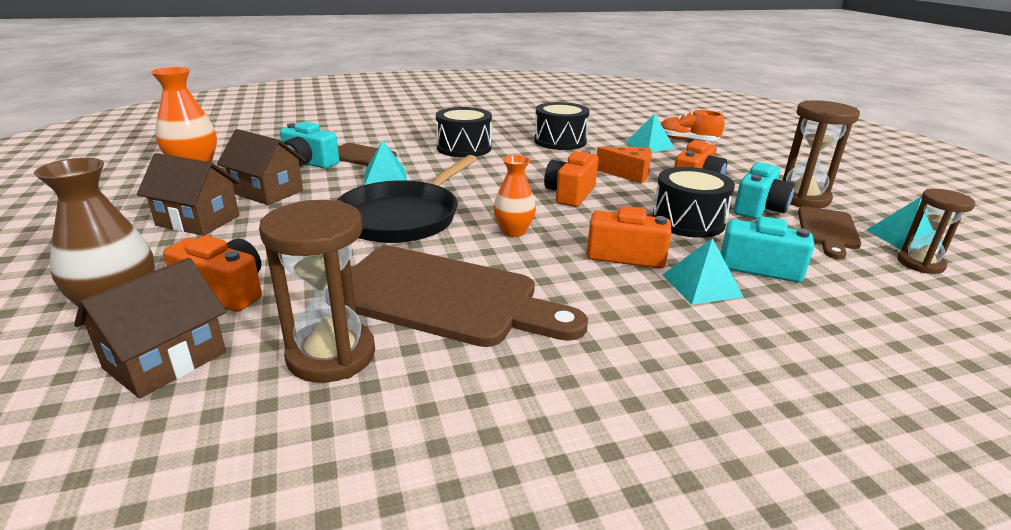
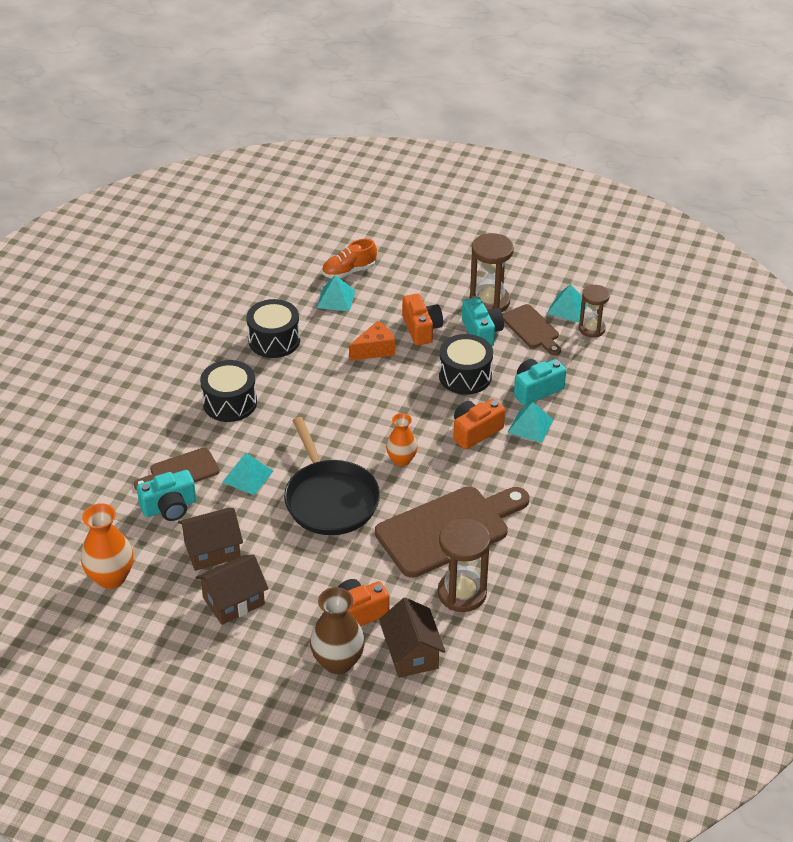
camera: 50 degrees left, 15 degrees up
(570, 194) = (376, 400): orange camera -> none

